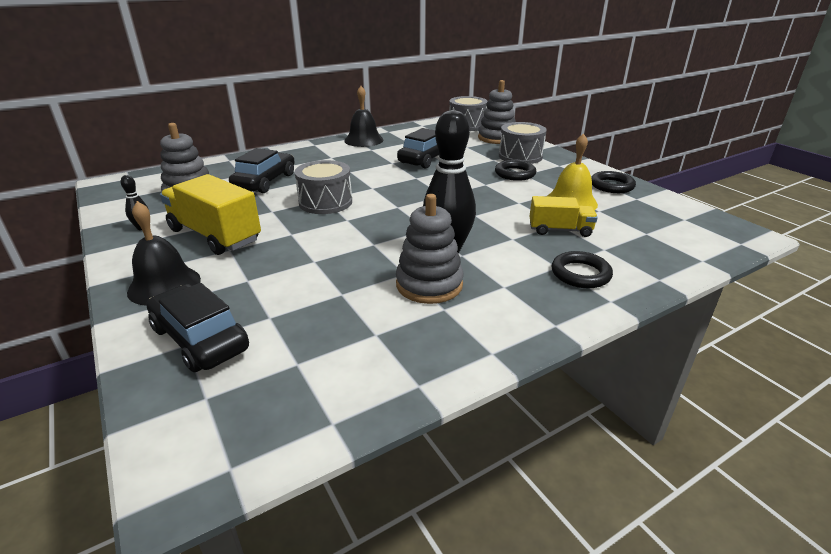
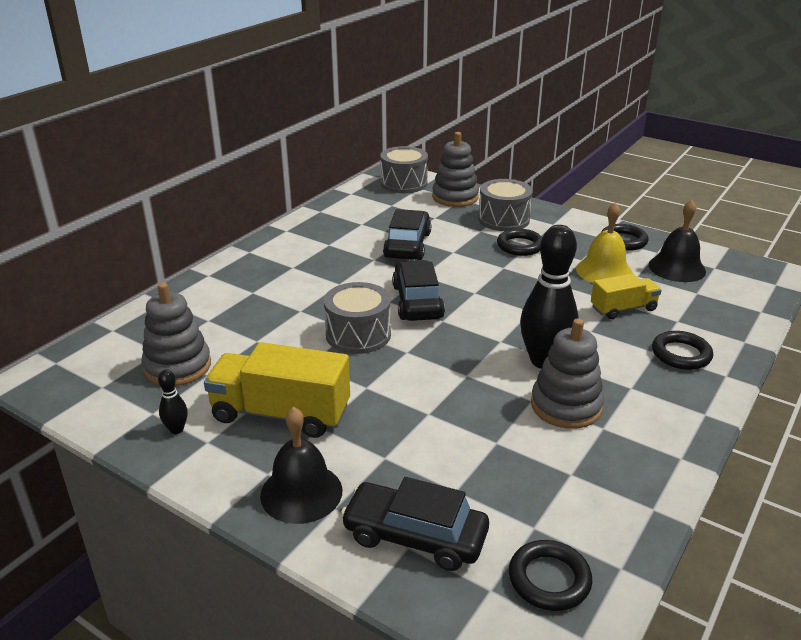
camera: 25 degrees left, 0 degrees up
(260, 408) = (549, 579): none -> black ring
(265, 182) = (252, 323): black car -> black car (417, 301)
(364, 140) = (304, 231): black bell -> black bell (677, 268)

